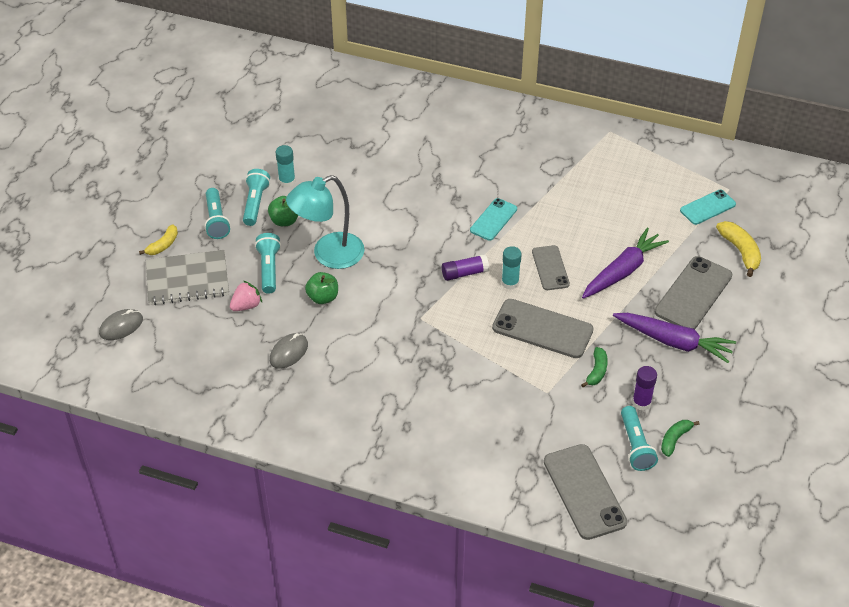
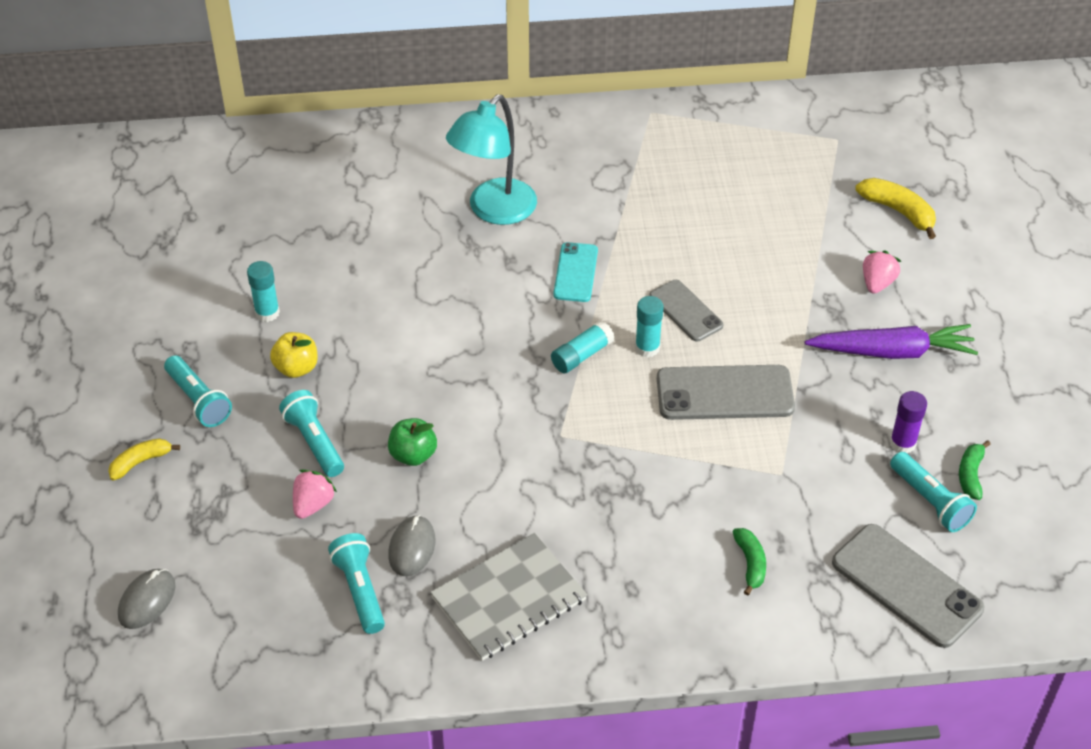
camera: 25 degrees left, 0 degrees up
(163, 245) = (141, 462): yellow banana -> yellow banana turned 135 degrees counterclockwise
(187, 279) = (206, 498): grey notebook -> grey notebook (508, 599)
(255, 203) = (241, 358): turquoise flashlight -> turquoise flashlight (360, 590)
(284, 221) = (296, 368): green apple -> yellow apple
(328, 255) = (386, 394): turquoise lamp -> turquoise lamp (494, 211)
(465, 273) = (582, 355): purple glue stick -> turquoise glue stick
(596, 371) = (824, 423): green banana -> green banana (750, 564)
(623, 271) = (776, 283): purple carrot -> none
(693, 294) = (877, 283): grey phone -> pink strawberry
(707, 207) = (827, 170): turquoise phone -> none

